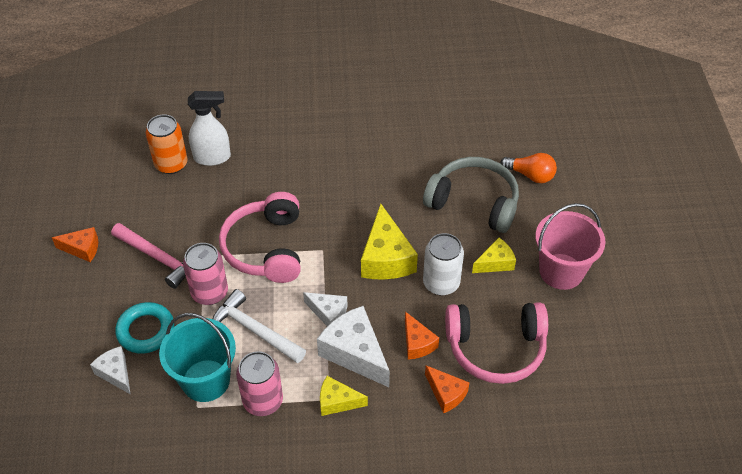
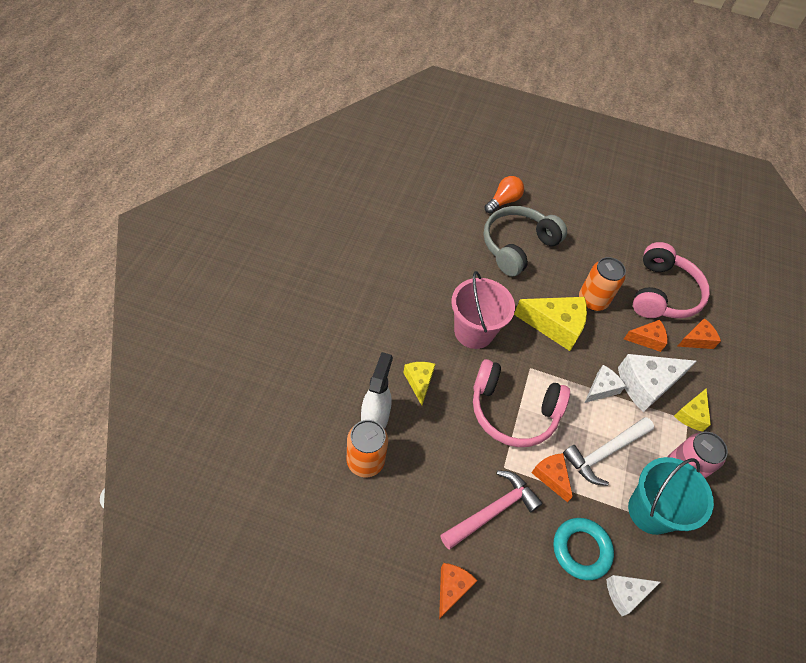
camera: 75 degrees left, 5 degrees up
(210, 292) = (551, 476): pink can -> orange cheese
(441, 283) = (592, 300): white can -> orange can
(495, 263) = (583, 259): yellow cheese -> yellow cheese (419, 382)
(561, 271) = (603, 226): pink bucket -> pink bucket (473, 331)

